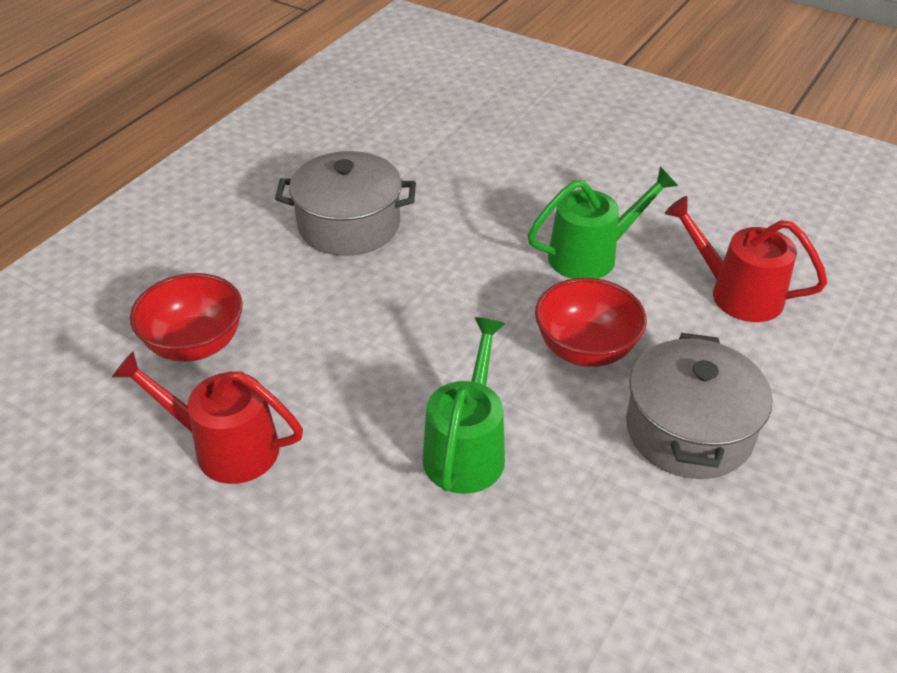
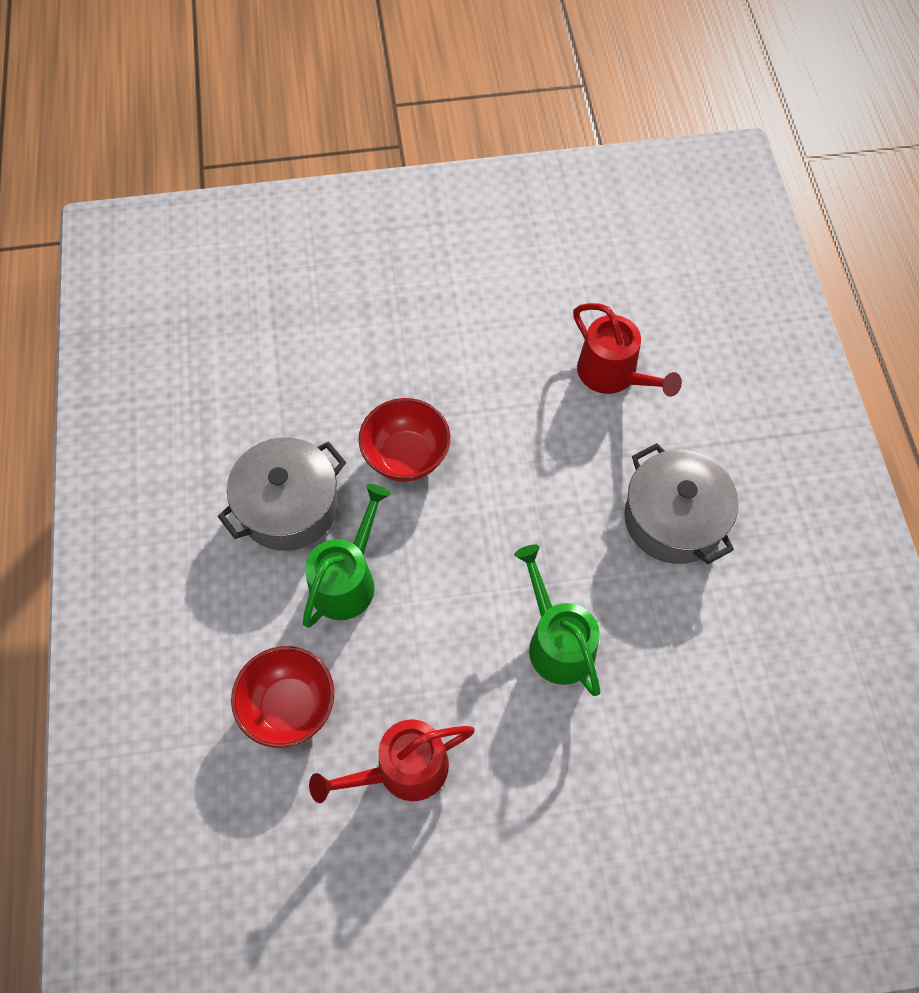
camera: 40 degrees left, 20 degrees up
(585, 349) = (559, 500): red bowl -> red bowl (406, 456)
(592, 255) = (492, 407): green watering can -> green watering can (347, 579)
(736, 293) = (613, 375): red watering can -> red watering can turned 120 degrees counterclockwise

